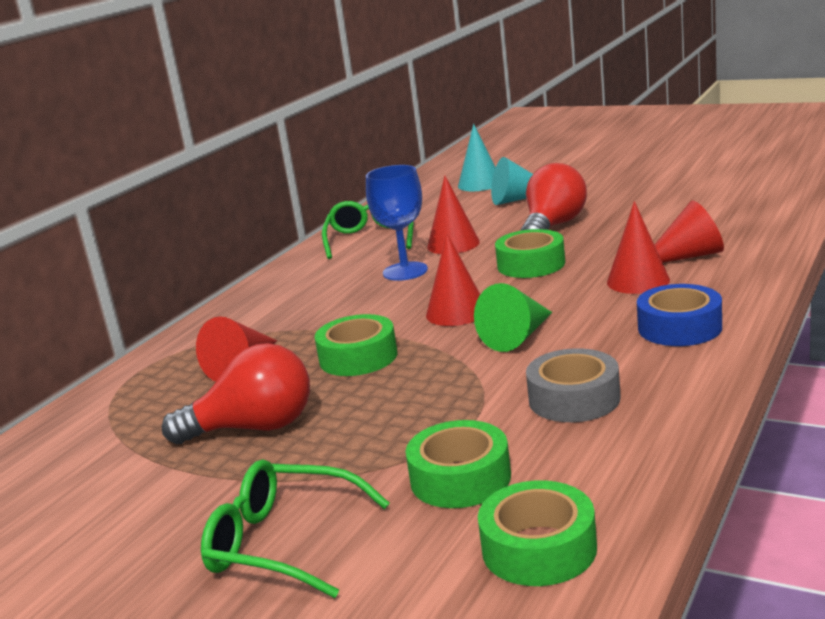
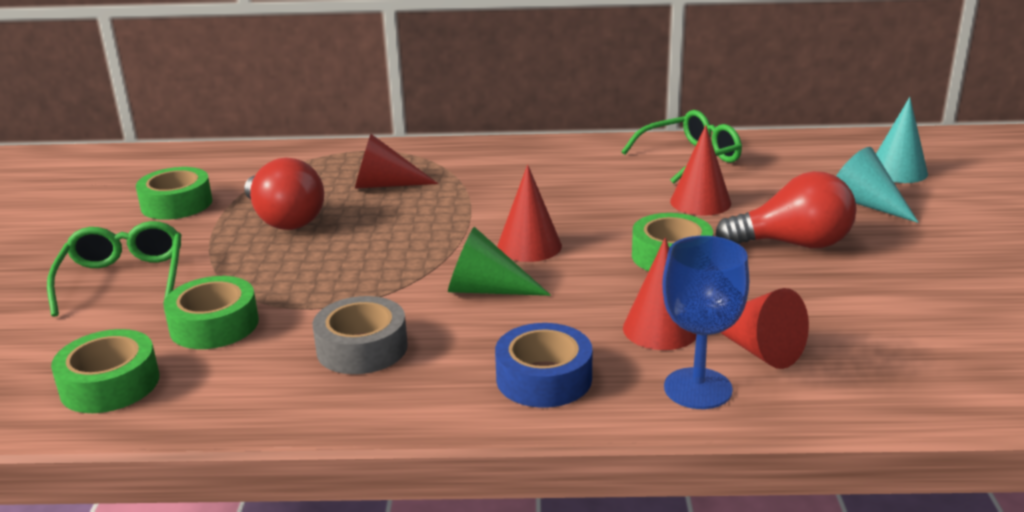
camera: 60 degrees right, 5 degrees up
(358, 357) = (417, 226): green tape -> green tape (177, 204)
(405, 271) = (614, 196): blue goblet -> blue goblet (698, 388)

